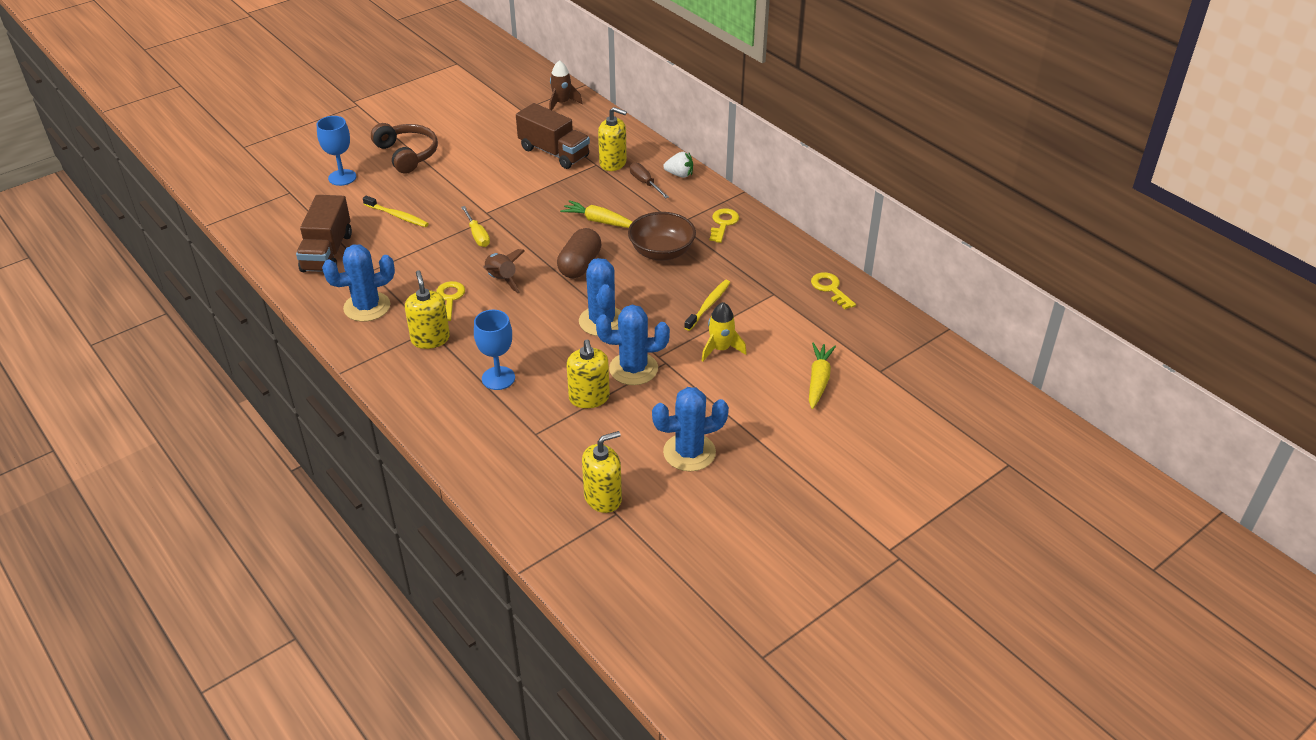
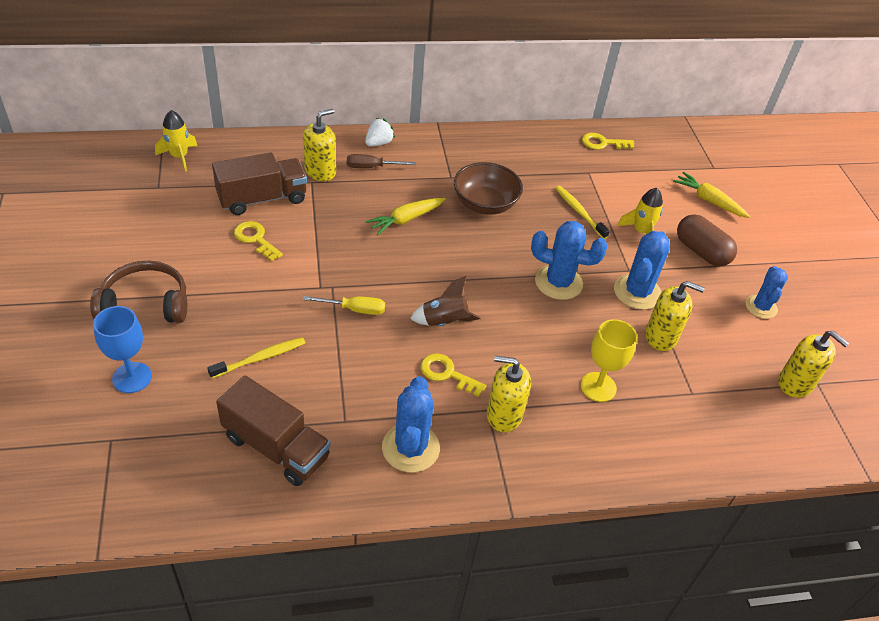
camera: 65 degrees left, 5 degrees up
(498, 378) = (598, 387): blue goblet -> yellow goblet
(562, 103) = (179, 157): brown rocket -> yellow rocket
(580, 265) = (464, 261): brown capsule -> brown capsule (701, 252)
(603, 498) = (795, 383): yellow soap dispenser -> yellow soap dispenser turned 135 degrees clockwise
(689, 452) = (761, 307): blue cactus -> blue cactus, size x0.66
(723, 223) = (473, 153): yellow key -> yellow key (255, 239)

